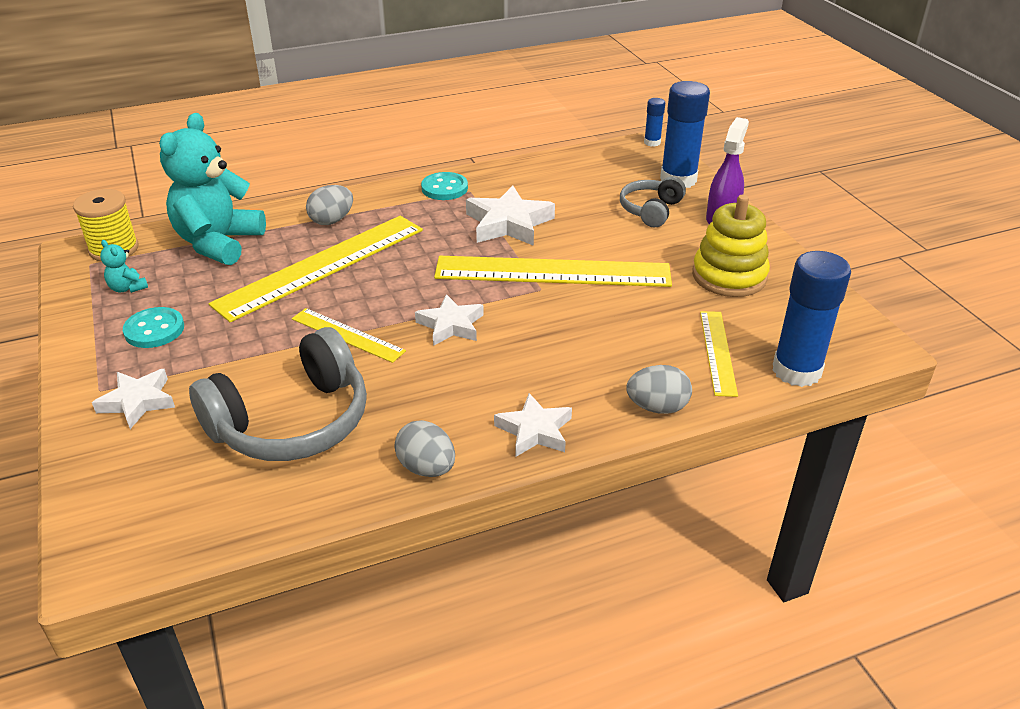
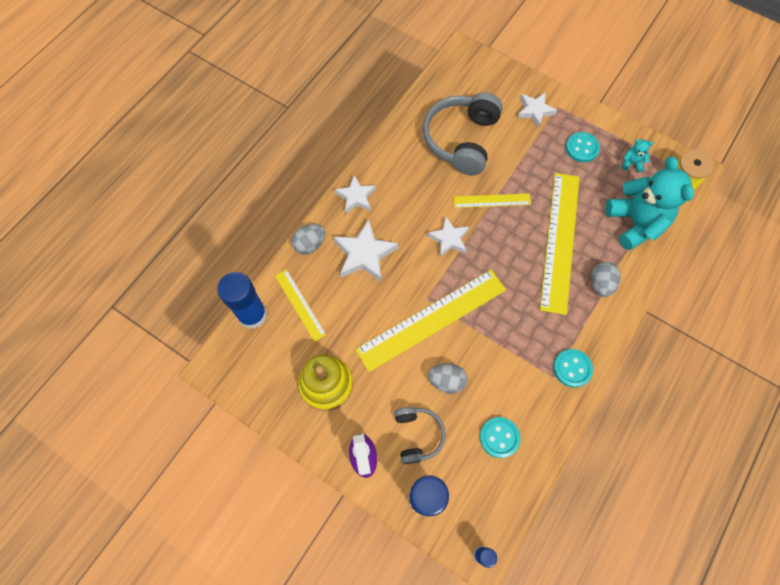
camera: 145 degrees right, 30 degrees up
(426, 468) = (385, 152): grey egg -> grey egg (446, 381)
(508, 223) = (496, 353): white star -> white star (364, 254)
(568, 182) = (499, 437): none -> turquoise button

